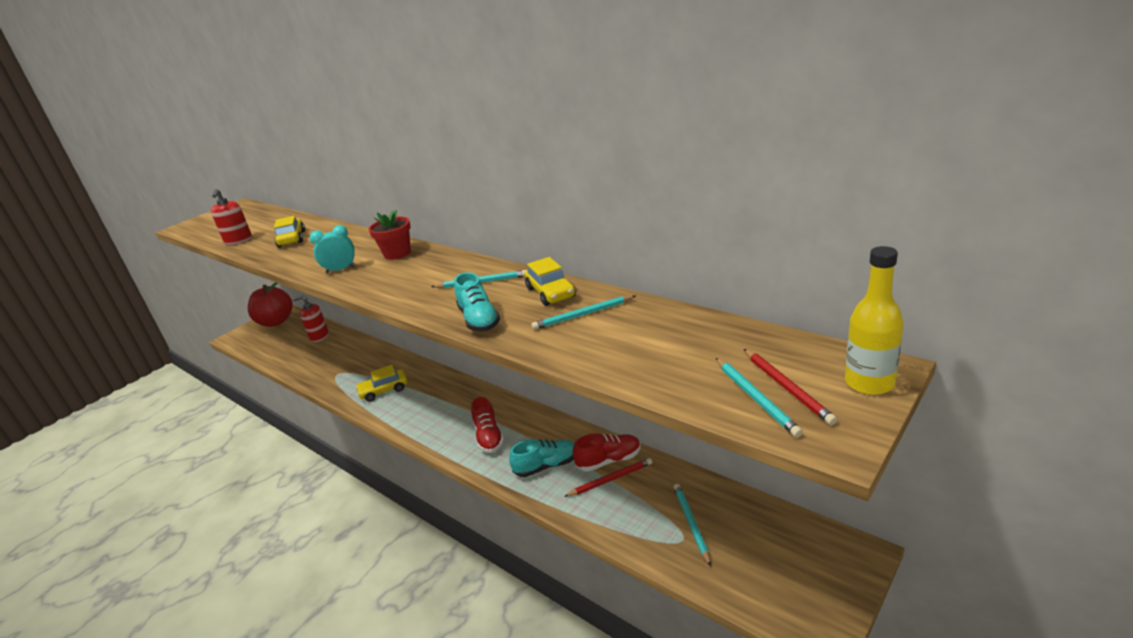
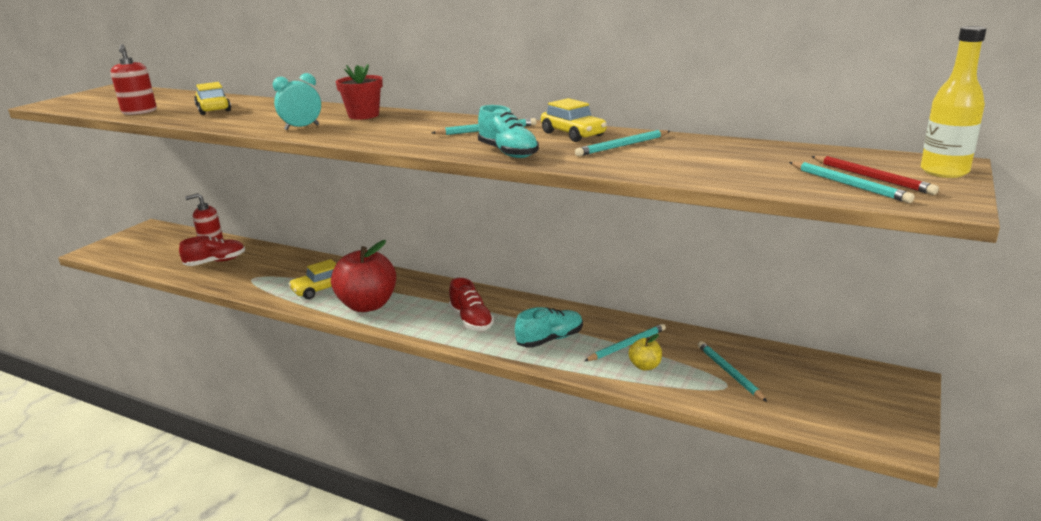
camera: 15 degrees left, 5 degrees down
(276, 322) = (146, 236): red apple -> red apple (367, 305)
(609, 460) = (617, 331): red shoe -> red shoe (215, 262)
(610, 479) = (627, 345): red pencil -> turquoise pencil
(617, 507) = (645, 366): none -> yellow apple

